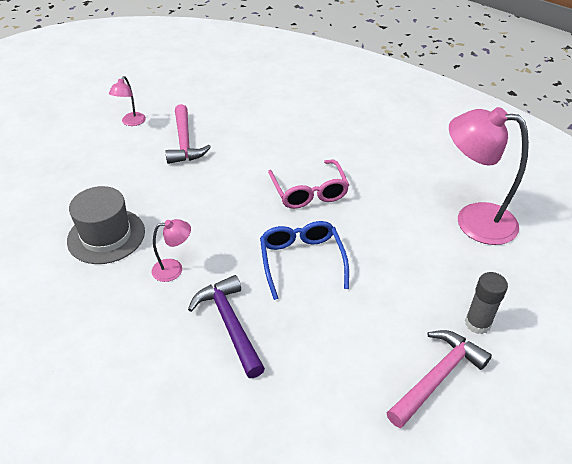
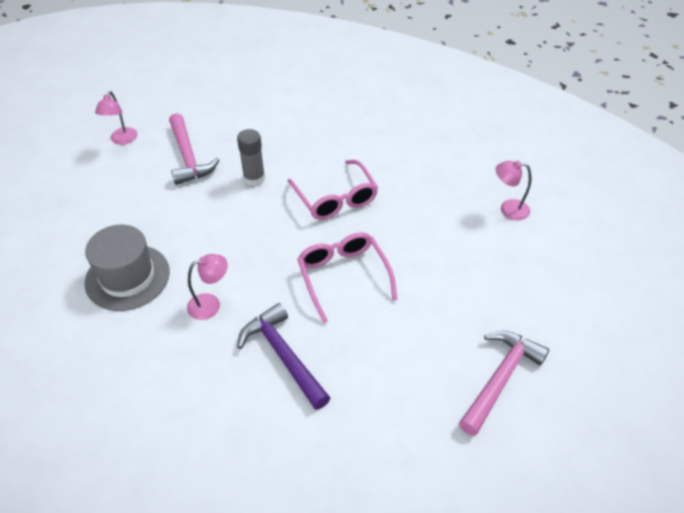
camera: 10 degrees left, 5 degrees up
(301, 261) = (343, 276): blue glasses -> pink glasses
(473, 220) = (508, 209): pink lamp -> pink lamp, size x0.47
(477, 323) = (529, 318): grey glue stick -> grey glue stick (254, 178)

